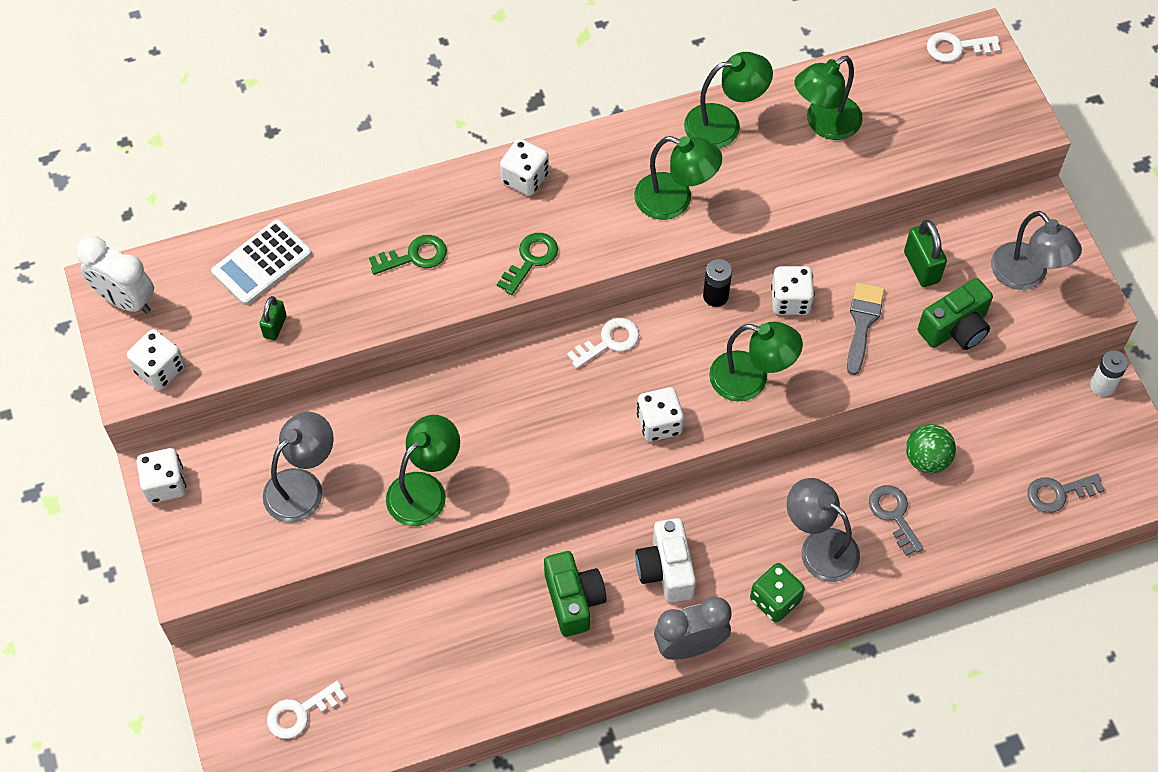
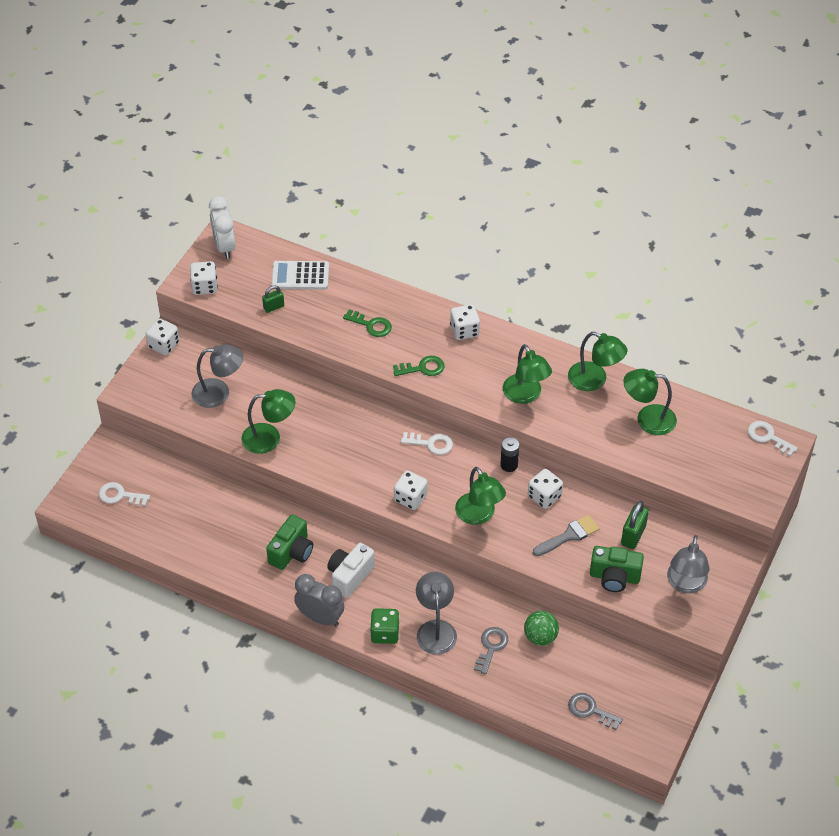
camera: 45 degrees right, 10 degrees down
(1102, 385) = (680, 682): white battery -> none

